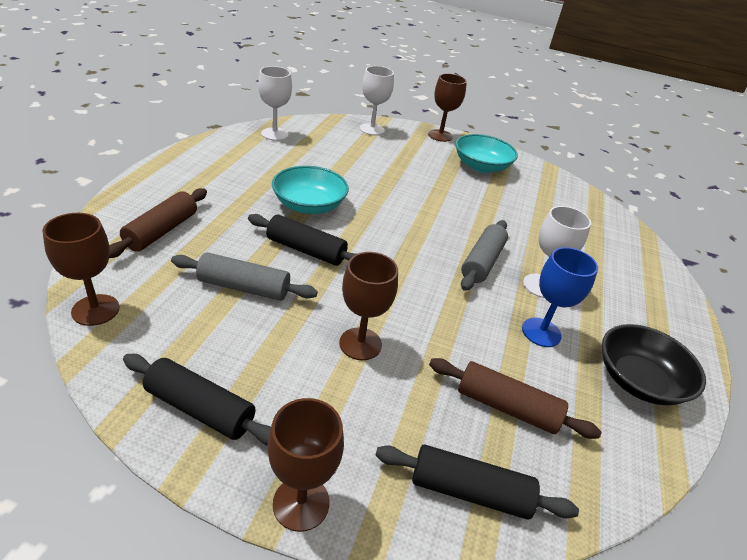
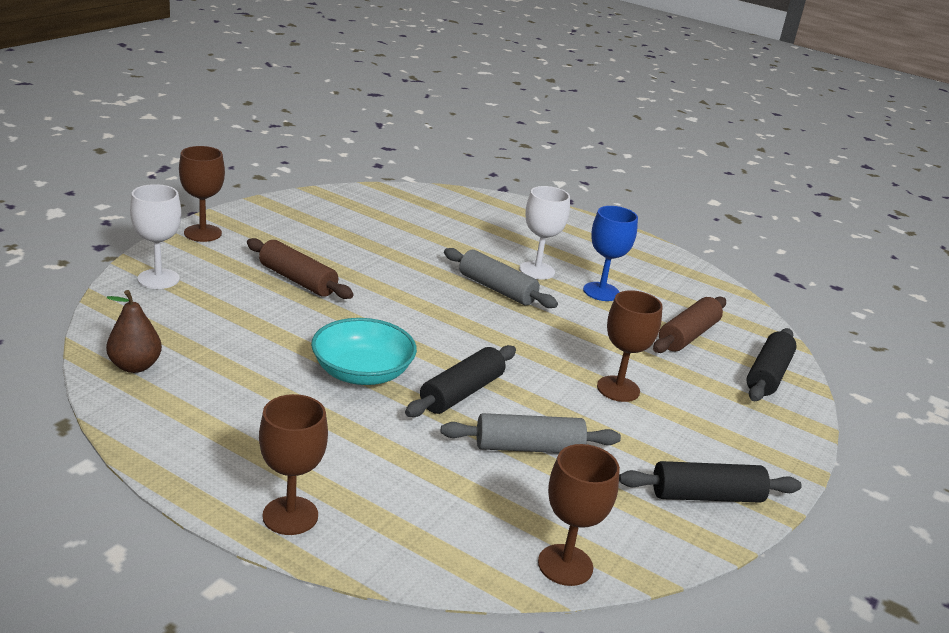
camera: 75 degrees left, 10 degrees down
(162, 231) = (401, 503): brown rolling pin -> brown rolling pin (297, 280)
(200, 408) = (706, 496): black rolling pin -> black rolling pin turned 45 degrees clockwise
(244, 287) = (528, 447): grey rolling pin -> grey rolling pin turned 60 degrees clockwise
(274, 134) = (135, 366): white goblet -> brown pear
(301, 503) = (792, 453): brown goblet -> brown goblet (290, 516)
(481, 166) = (299, 230): turquoise bowl -> none
(638, 380) = (655, 269): black bowl -> none

